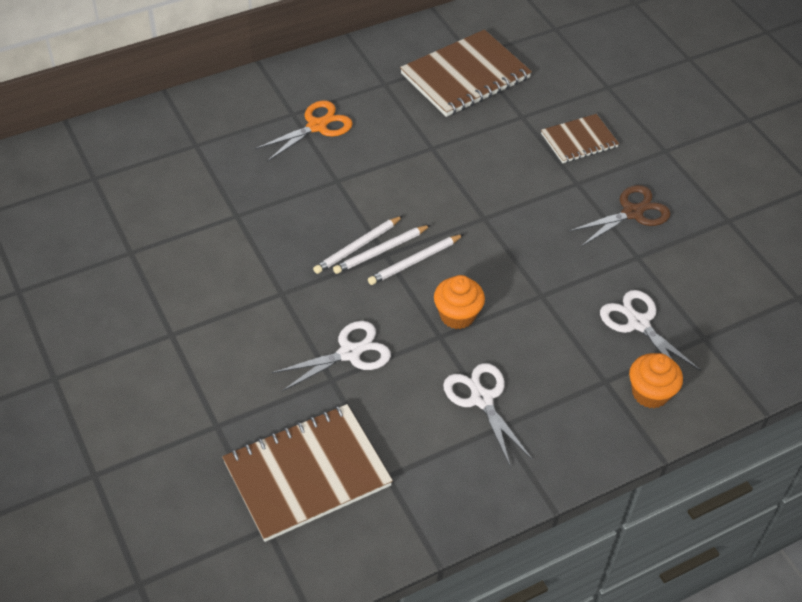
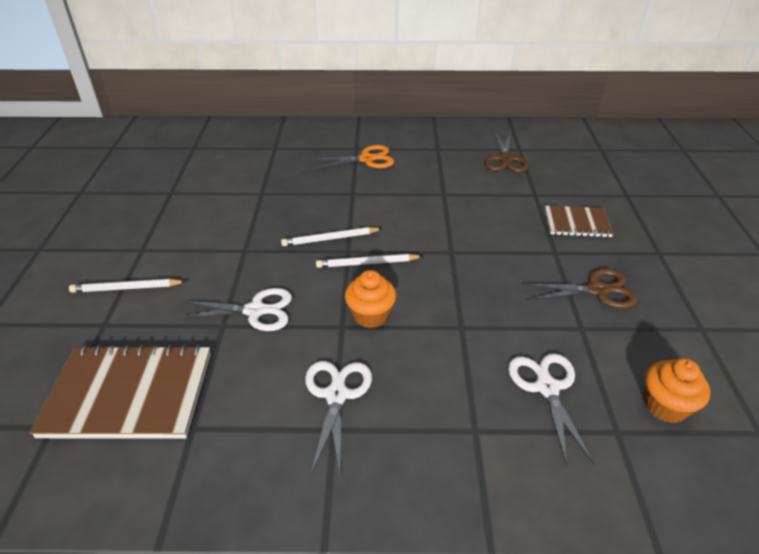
camera: 30 degrees right, 10 degrees down
(381, 251) = (346, 247): white pencil -> white pencil (127, 288)
(465, 76) = (505, 159): brown notebook -> brown scissors
(650, 393) = (519, 464): orange cupcake -> orange cupcake (665, 406)

